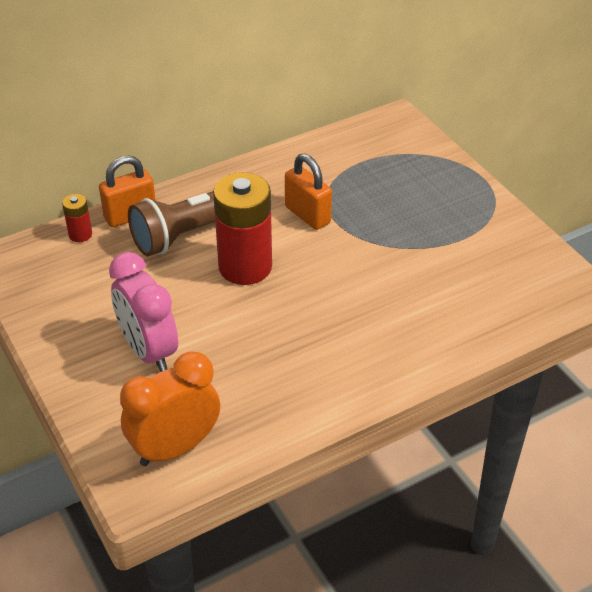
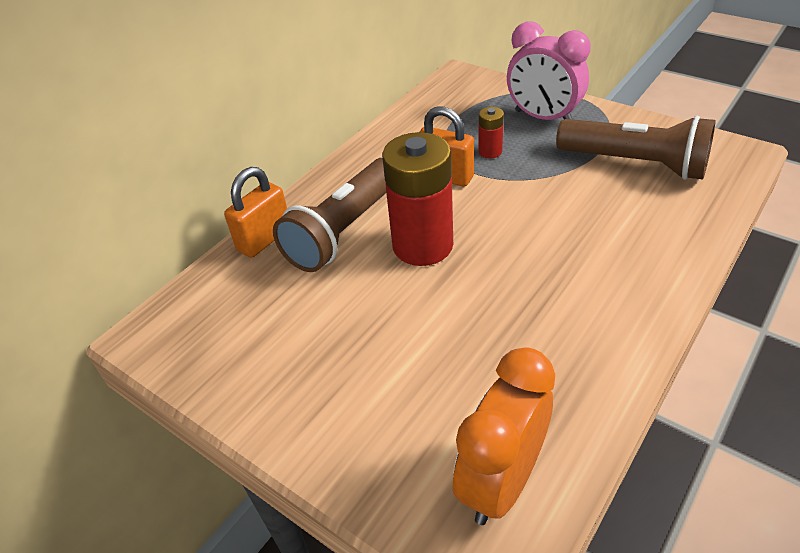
camera: 20 degrees left, 0 degrees up
(80, 234) = (220, 277): red battery -> red battery (490, 151)
(149, 351) = (385, 375): pink clock -> pink clock (543, 118)
(476, 263) = (635, 164): none -> brown flashlight

